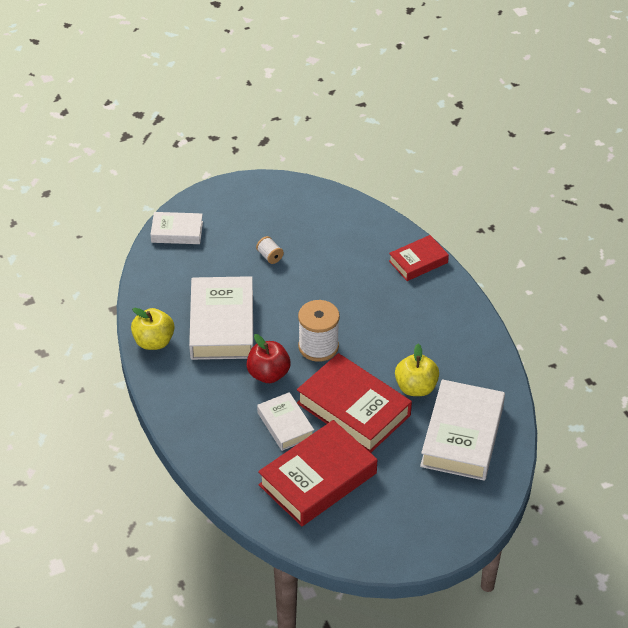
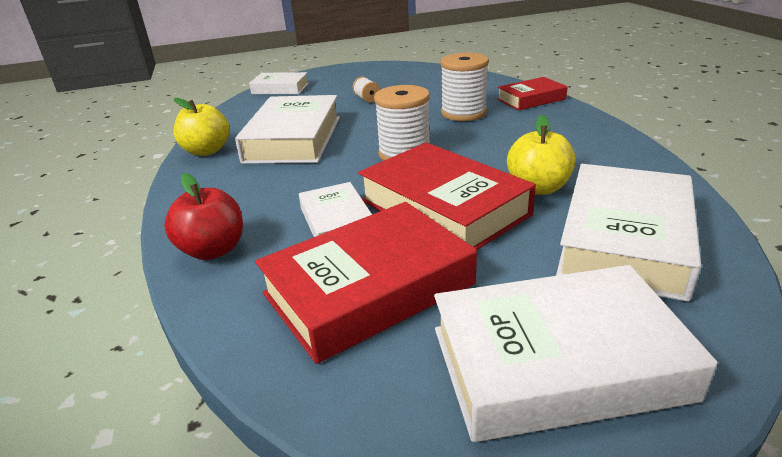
camera: 10 degrees right, 15 degrees down
(268, 374) = (332, 175): red apple -> red apple (213, 250)
(360, 285) = (463, 113): none -> white spool
(415, 519) = (557, 363): none -> white book

